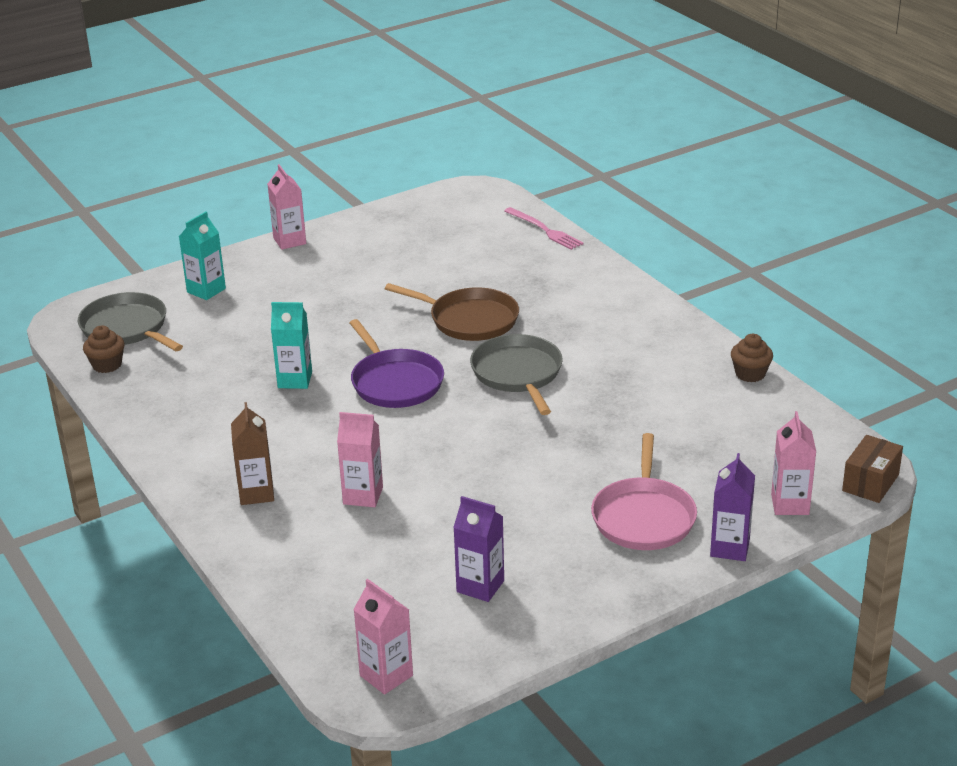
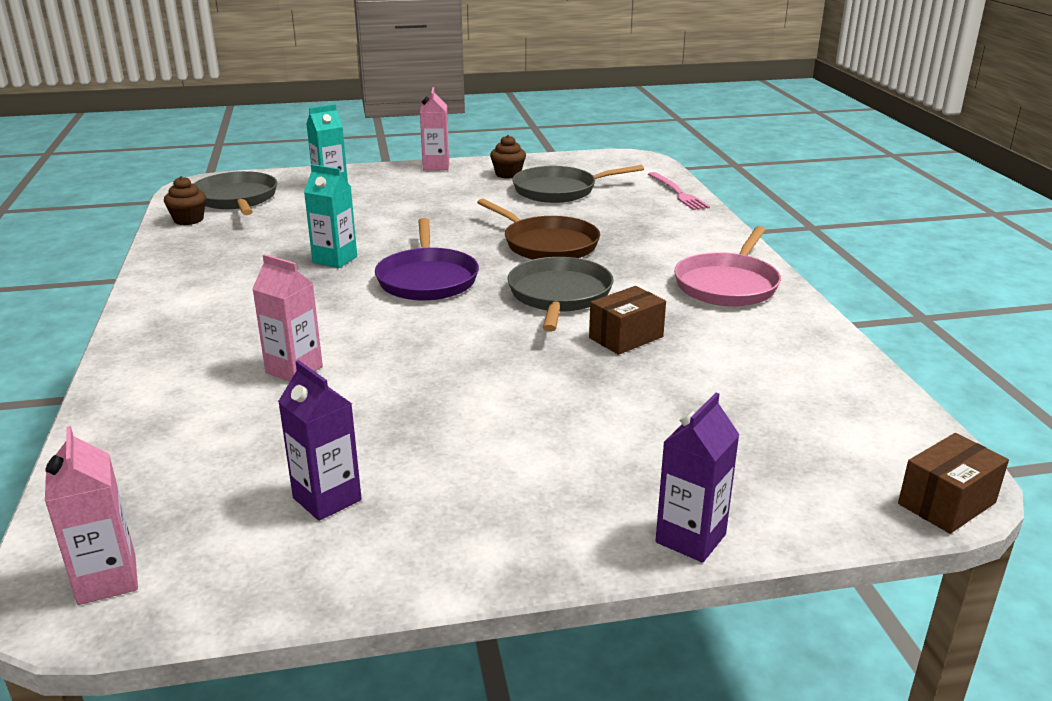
camera: 20 degrees right, 5 degrees down
(256, 493) = (193, 343): brown carton -> none
(434, 250) = (559, 190): none -> grey pan
(596, 403) = (626, 337): none -> brown box
(643, 517) = (597, 469): pink pan -> pink pan (727, 285)
(750, 374) = (831, 346): brown cupcake -> brown cupcake (508, 174)
(790, 504) = (810, 503): pink carton -> none

